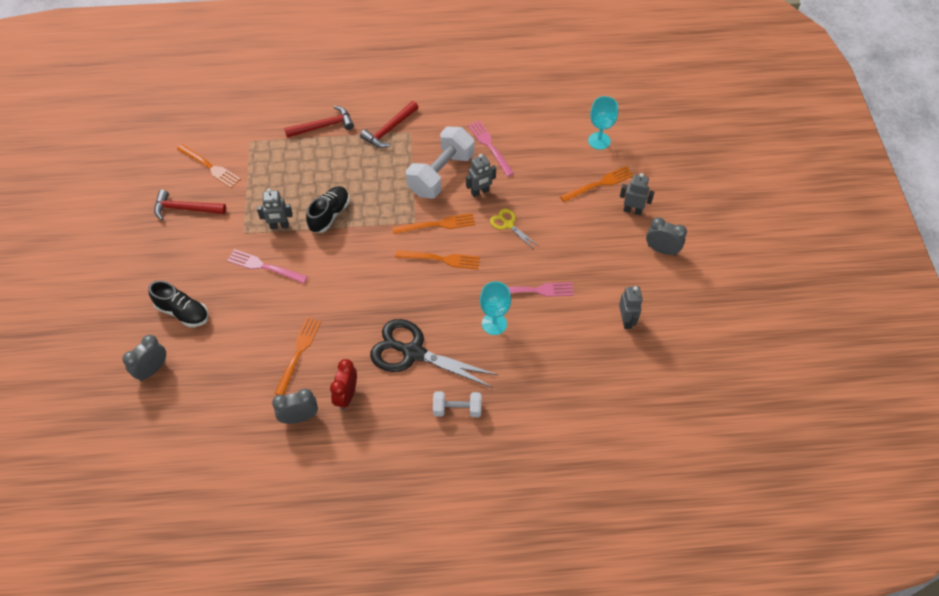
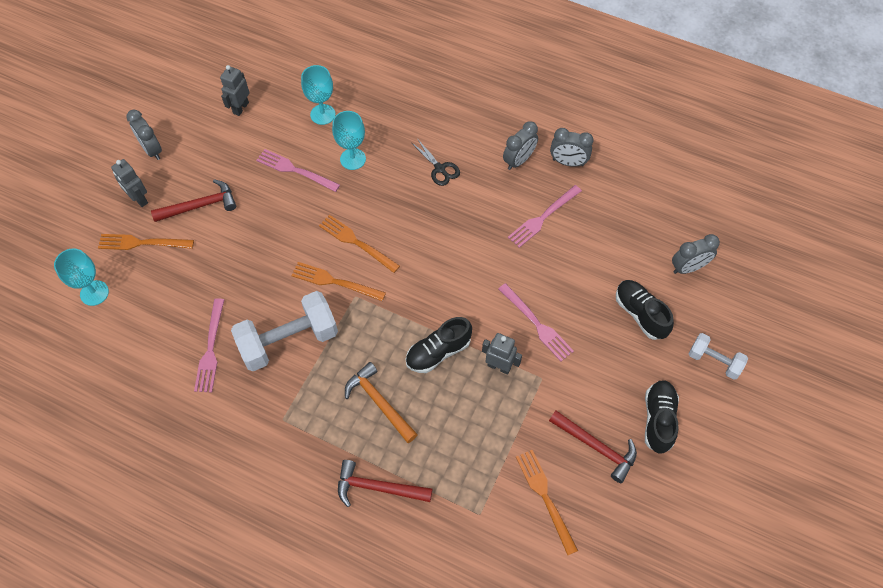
camera: 150 degrees left, 5 degrees up
(145, 245) = (658, 419): none -> black shoe
(299, 352) = (542, 218): orange fork -> pink fork
(346, 396) = (518, 161): red clock -> grey clock
(352, 168) = (379, 402): none -> orange hammer
(389, 129) = (303, 436): red hammer -> red hammer (200, 206)
(413, 353) = (440, 169): black scissors -> black scissors, size x0.49
(457, 409) = (432, 108): white dumbbell -> white dumbbell (714, 361)
(480, 192) = (265, 296): grey robot -> none
(508, 224) = (266, 245): yellow scissors -> none
(551, 351) = (322, 114): none -> turquoise goblet

